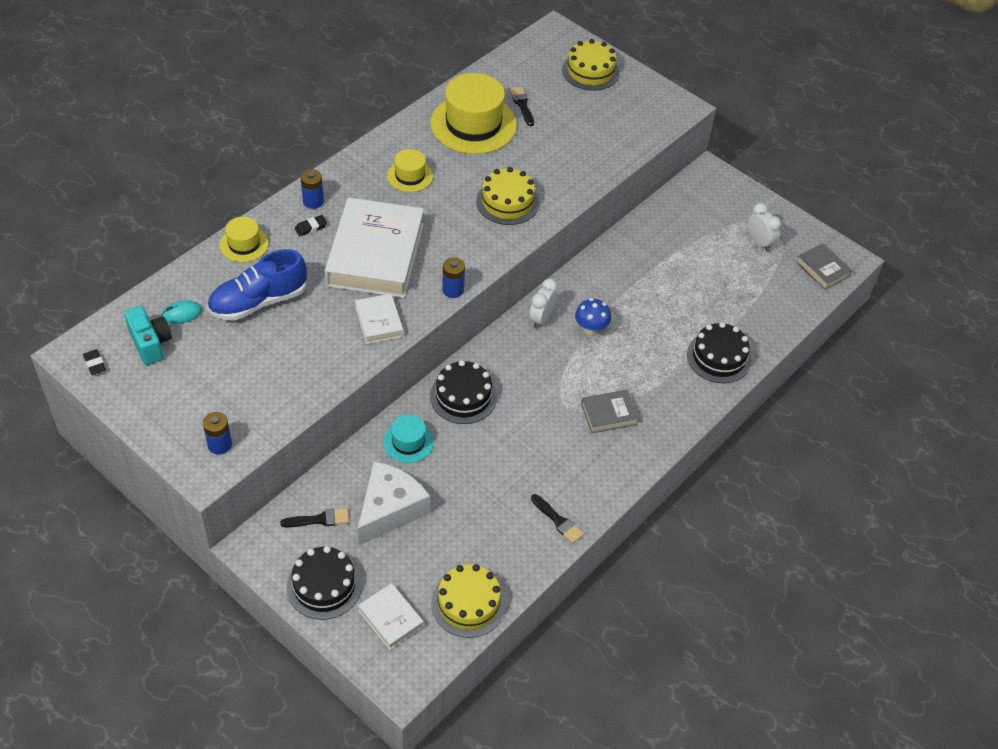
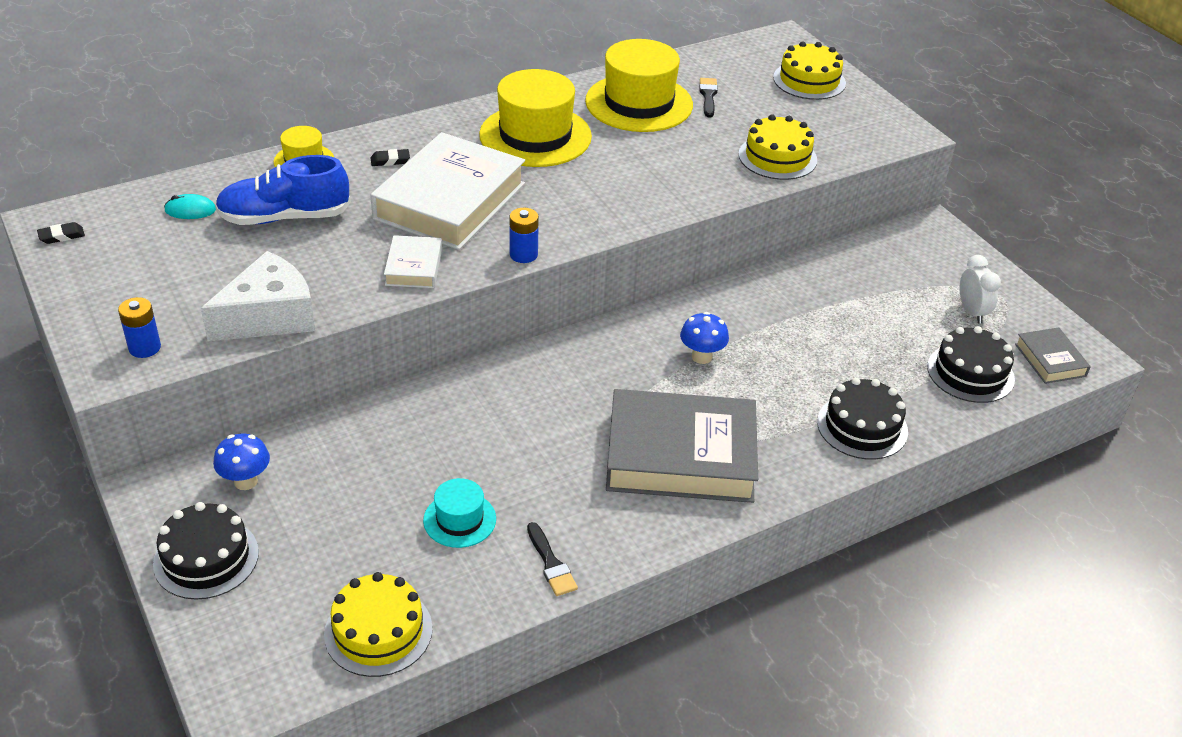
camera: 20 degrees right, 10 degrees down
(95, 364) = (61, 236): black eraser -> black eraser turned 75 degrees clockwise
(150, 344) = (136, 231): turquoise camera -> none
(313, 201) = (408, 137): blue battery -> none
(319, 519) = (246, 481): black brush -> blue mushroom
(390, 509) = (339, 493): white cheese -> white cheese (269, 316)
(390, 619) = (266, 621): white book -> none
(408, 442) = (404, 424): turquoise hat -> turquoise hat (459, 520)
(410, 176) = (535, 136): yellow hat -> yellow hat, size x1.96
(463, 396) = (500, 391): black cake -> black cake (970, 373)
(507, 202) = (640, 183): yellow cake -> yellow cake (777, 157)
(541, 319) = (643, 331): white clock -> none
(609, 414) = (680, 456): grey book -> grey book, size x2.17

